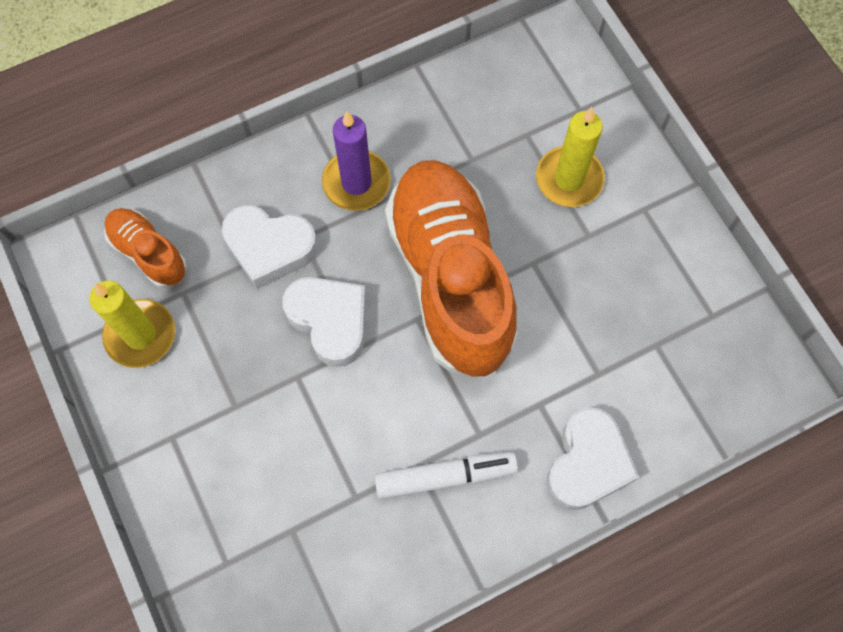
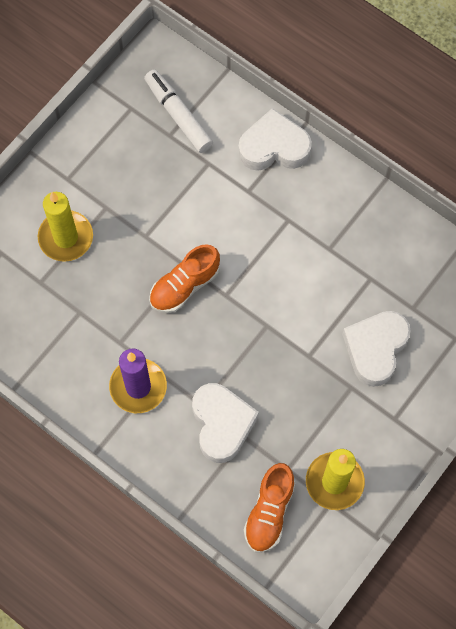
camera: 115 degrees left, 0 degrees up
(330, 321) = (257, 353): white heart -> white heart (375, 349)
(445, 477) = (328, 229): white marker -> white marker (178, 115)
(450, 278) = (184, 286): orange shoe -> orange shoe, size x0.46

